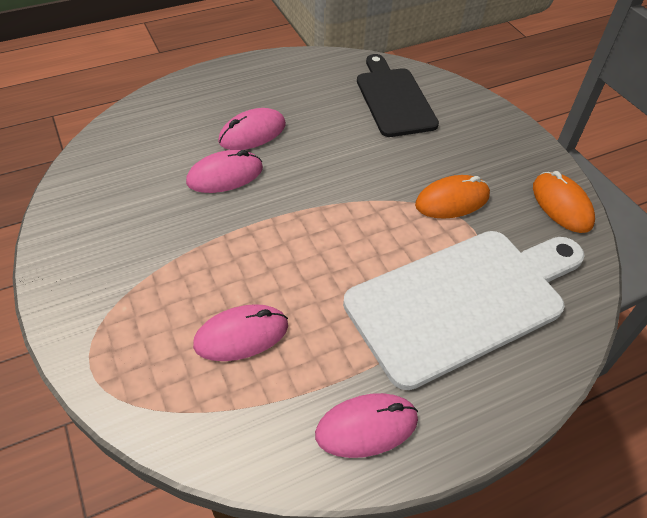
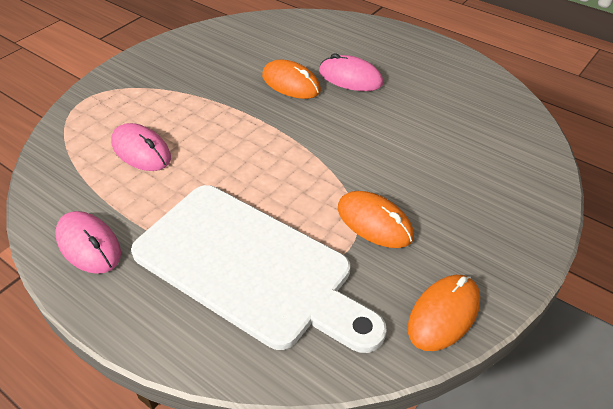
camera: 65 degrees right, 5 degrees down
(225, 175) = (291, 83): pink mouse -> orange mouse
(394, 99) = (482, 138): black cutting board -> none

